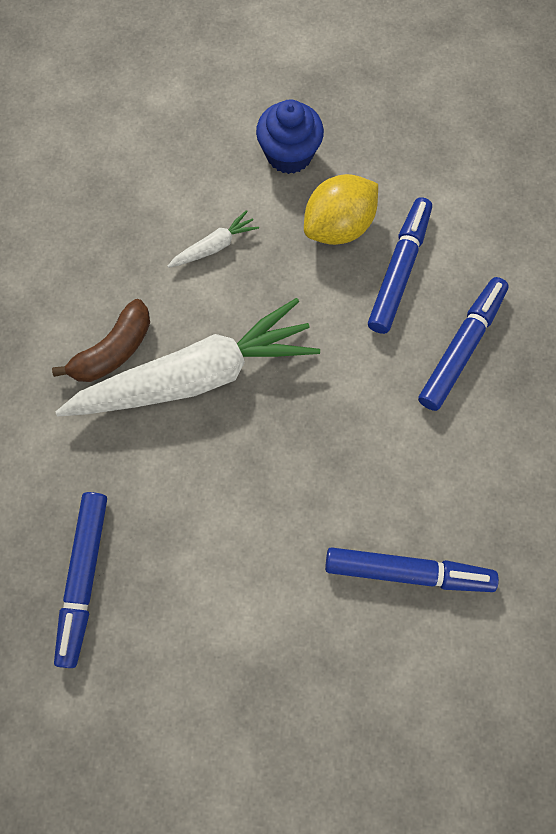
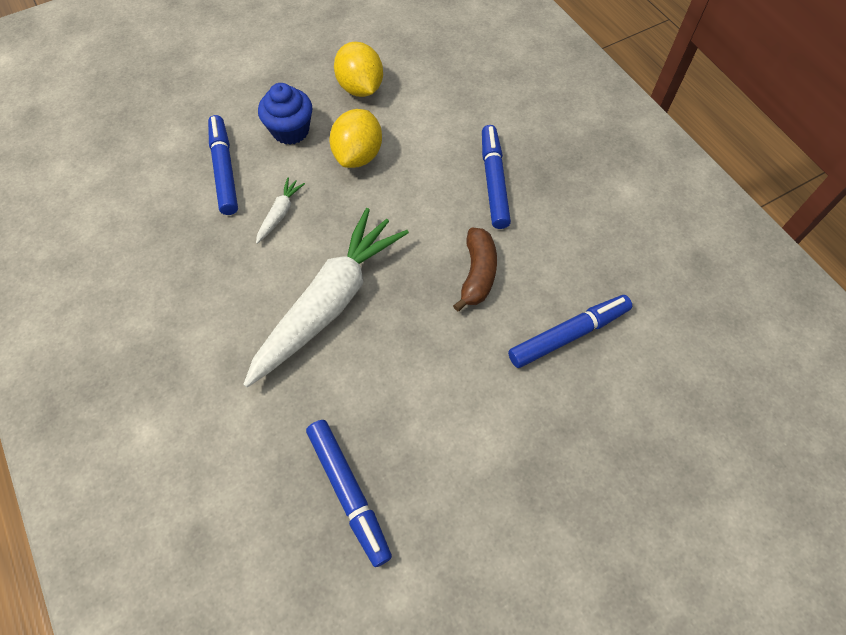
camera: 35 degrees left, 10 degrees down
(113, 350) = (255, 322): brown banana -> brown banana (477, 274)
(398, 145) = (360, 88): none -> yellow lemon
(399, 270) = (418, 159): blue marker -> blue marker (225, 170)

